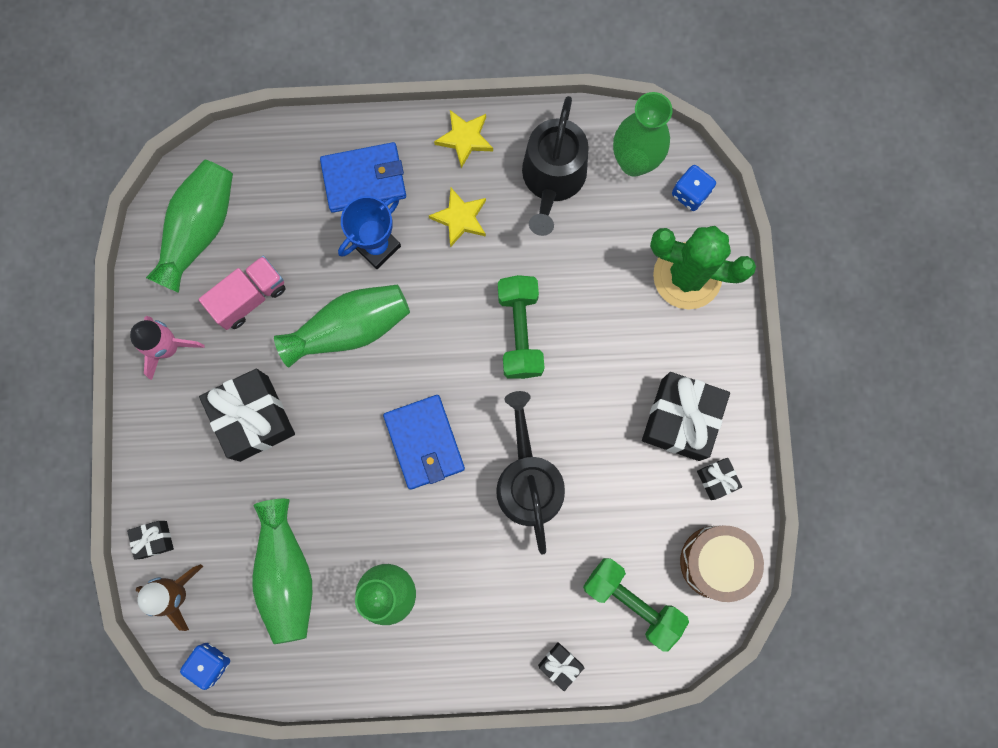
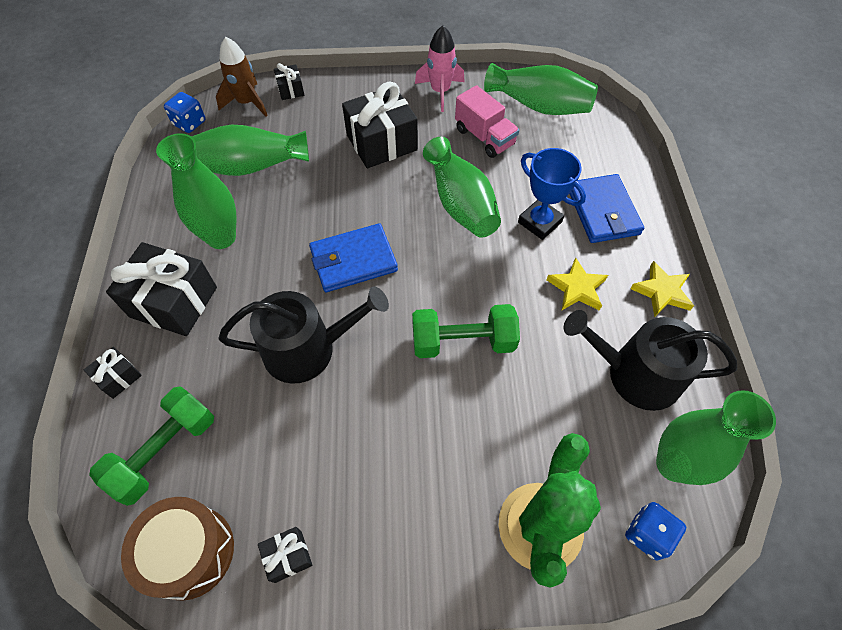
camera: 90 degrees right, 20 degrees down
(680, 419) = (363, 512): black gift -> black gift (173, 302)

